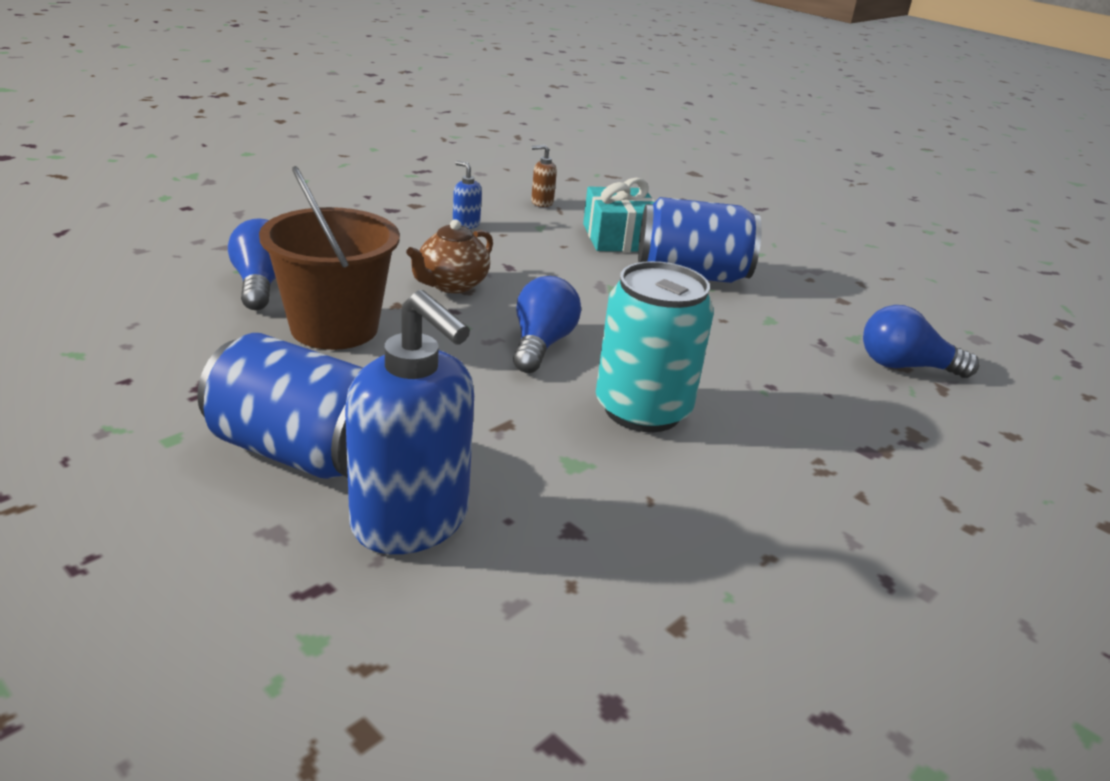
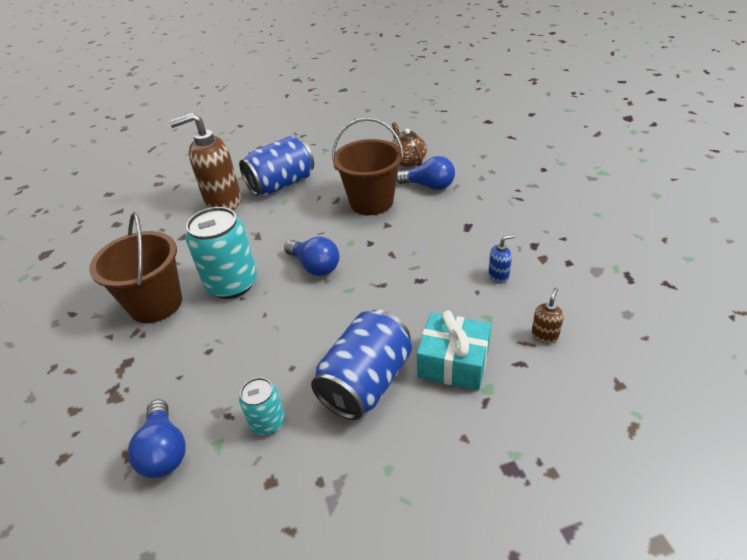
camera: 125 degrees right, 10 degrees up
(411, 521) = (223, 202): blue soap dispenser -> brown soap dispenser
(451, 285) = (402, 248): brown teapot -> brown teapot (407, 161)
(757, 476) = (156, 304): none -> brown bucket
(797, 316) = (267, 422): none -> turquoise can
(904, 366) = (164, 451): blue light bulb -> blue light bulb turned 120 degrees clockwise

